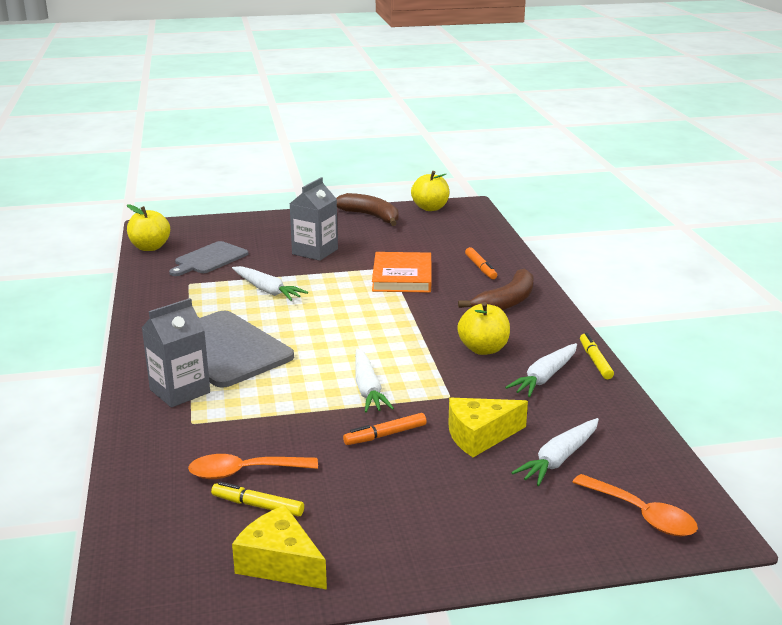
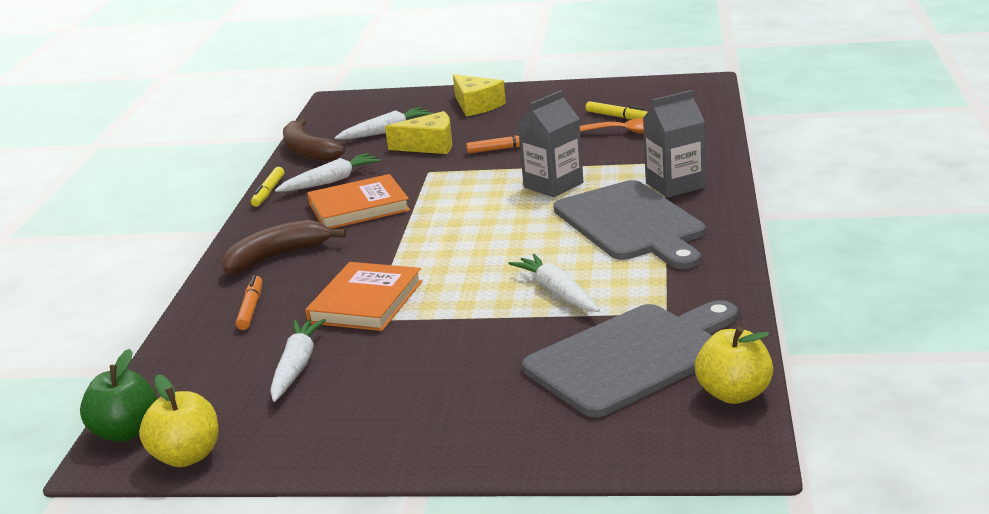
camera: 160 degrees left, 0 degrees up
(209, 259) = (631, 357): grey cutting board -> grey cutting board, size x1.69
(280, 563) = (609, 94): yellow cheese -> yellow cheese (476, 105)
(315, 251) = (459, 359): grey carton -> grey carton (553, 185)
(367, 389) = (497, 179): white carrot -> white carrot (296, 367)
(371, 216) = (313, 442): brown banana -> brown banana (308, 151)
(475, 213) = (126, 432): none -> green apple
(483, 349) = (359, 207): yellow apple -> orange book
(641, 514) = (367, 107): orange spoon -> none

